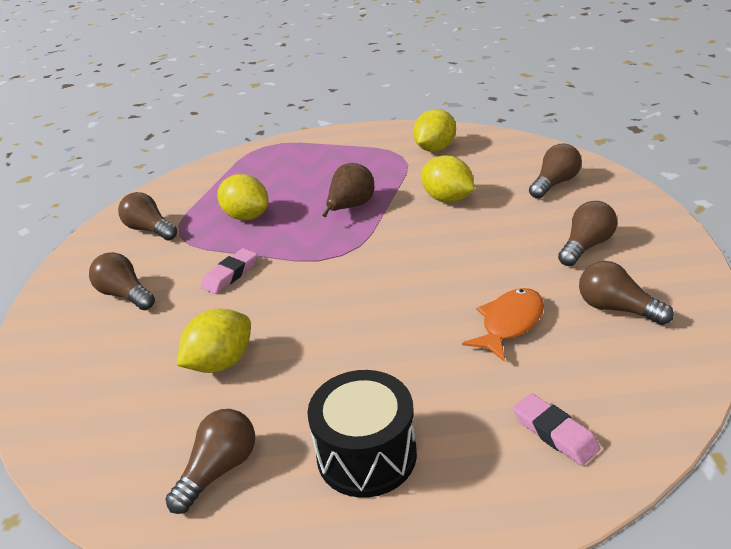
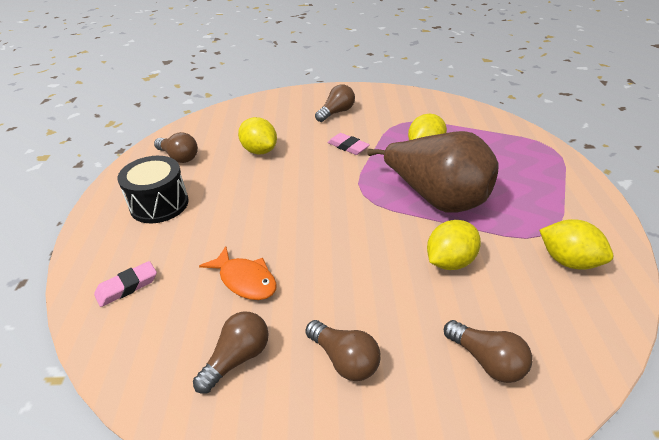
camera: 90 degrees right, 5 degrees up
(150, 230) = (410, 111): brown light bulb -> none
(351, 207) = (437, 199): brown pear -> brown pear, size x1.95

